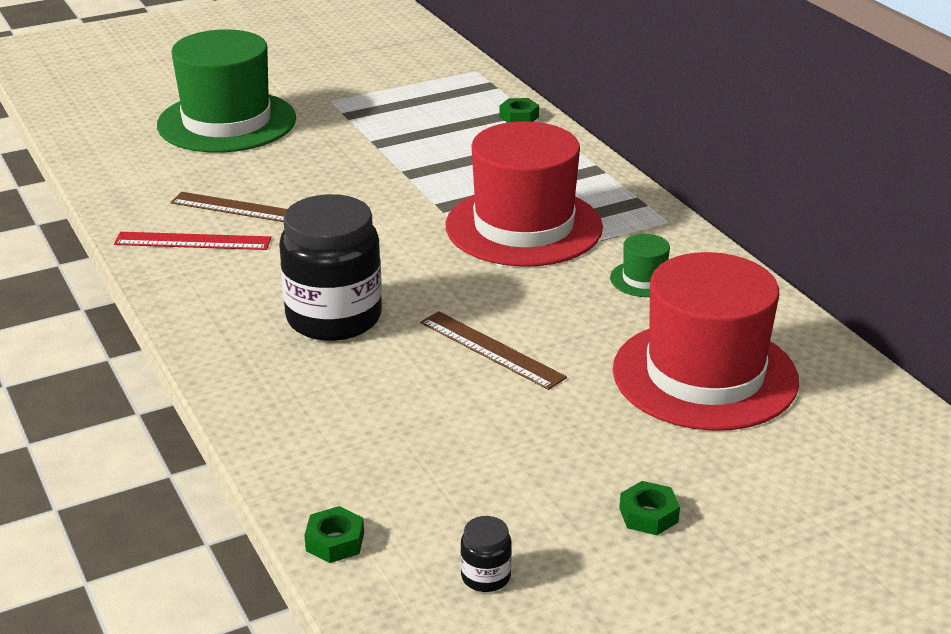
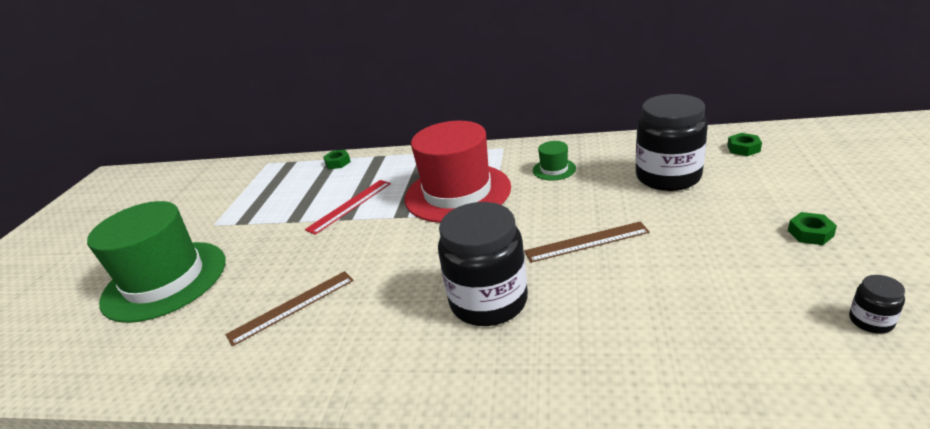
camera: 50 degrees left, 0 degrees up
(193, 241) = (303, 349): red ruler -> red ruler (349, 206)
(335, 541) = (805, 391): green nut -> green nut (743, 148)
(705, 375) = (668, 177): red hat -> black jar

